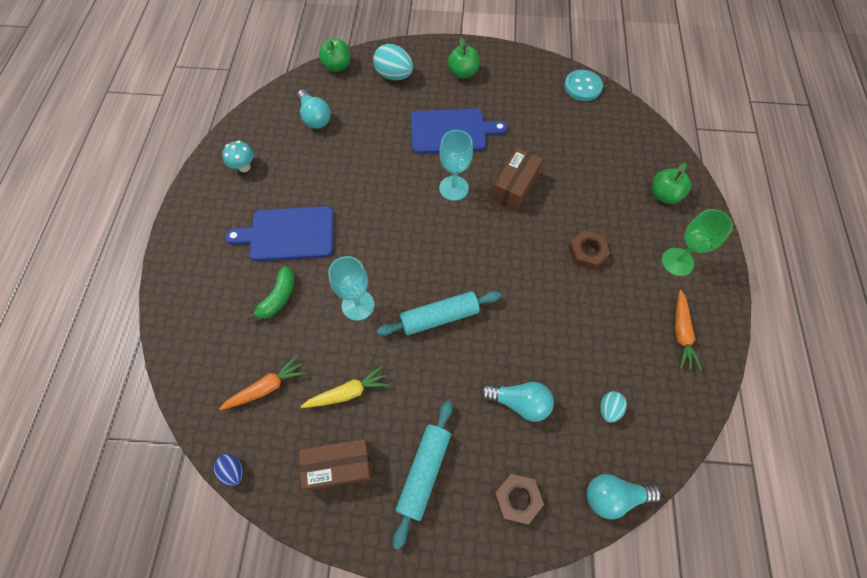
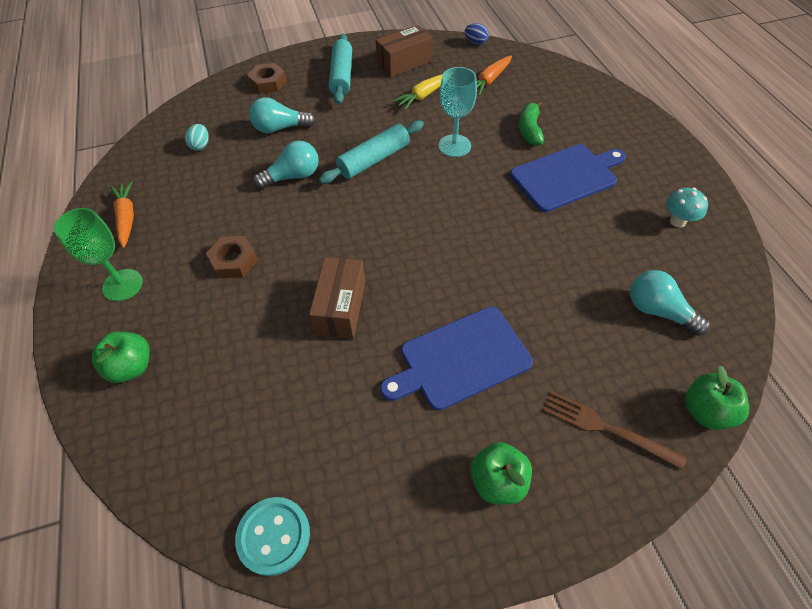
camera: 160 degrees right, 10 degrees down
(394, 75) = (605, 428): turquoise egg -> brown fork
(453, 188) = (418, 280): turquoise goblet -> none
(614, 496) = (194, 102): turquoise light bulb -> turquoise light bulb (293, 176)

